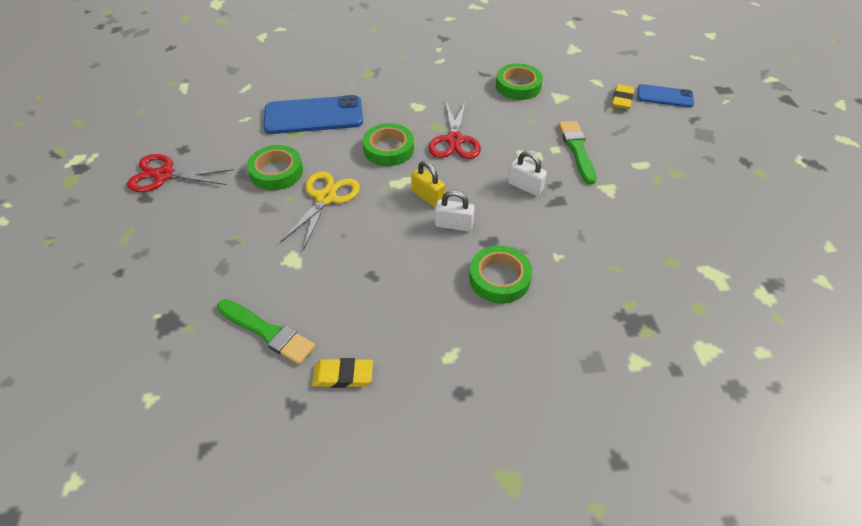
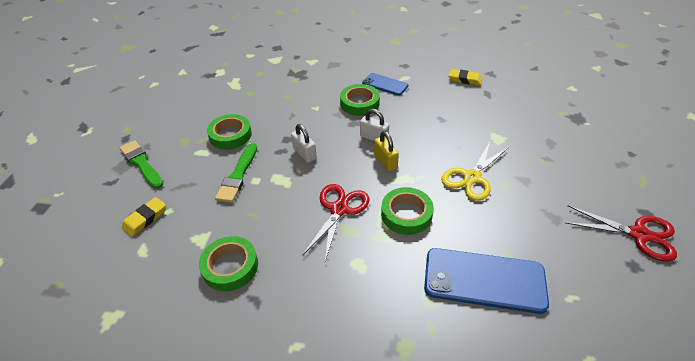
camera: 160 degrees left, 5 degrees down
(267, 332) = (510, 103): green brush -> green brush (141, 163)
(276, 172) = (520, 213): green tape -> green tape (230, 135)
(665, 96) = (102, 212): blue phone -> blue phone (385, 84)

